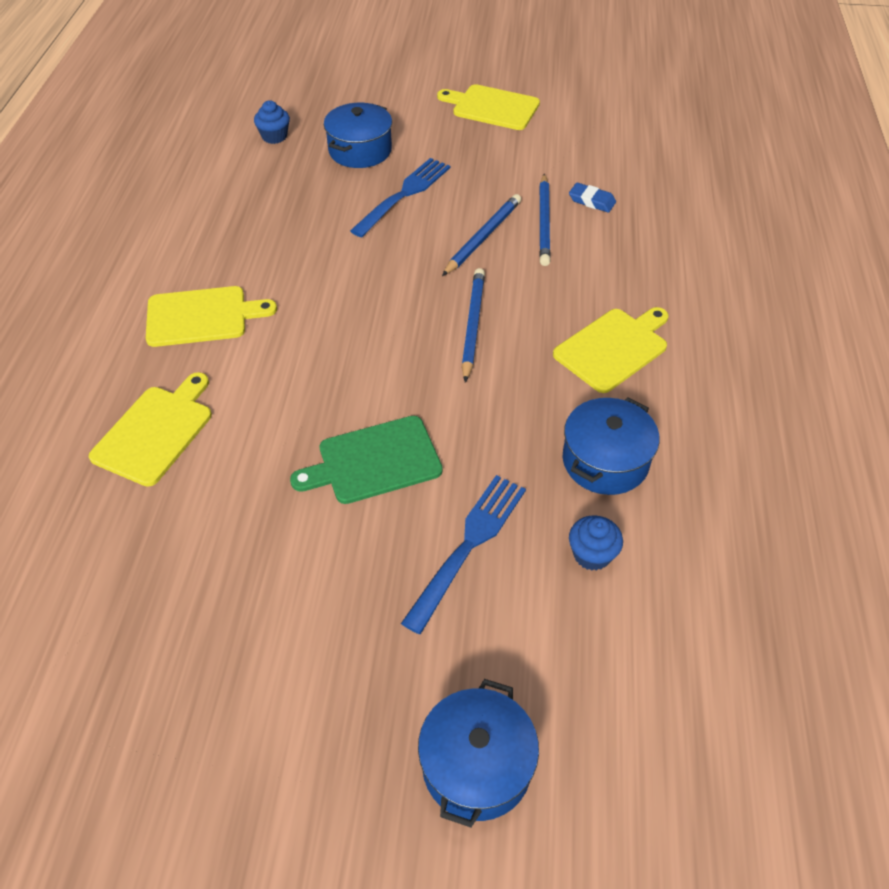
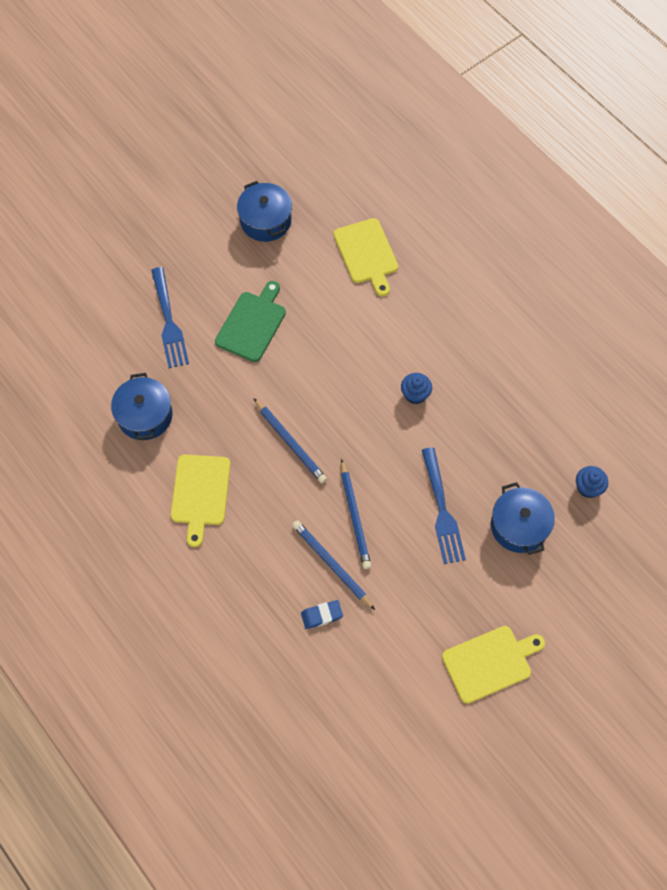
camera: 135 degrees right, 15 degrees up
(202, 316) = (434, 324): yellow cutting board -> none
(476, 765) = (86, 247): blue pot -> blue pot (265, 221)
(592, 554) = (111, 362): blue cupcake -> blue cupcake (415, 394)

